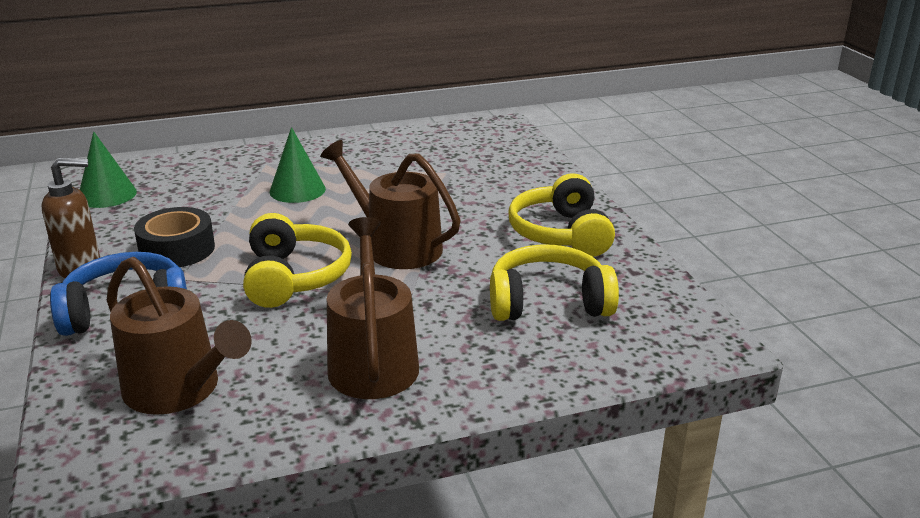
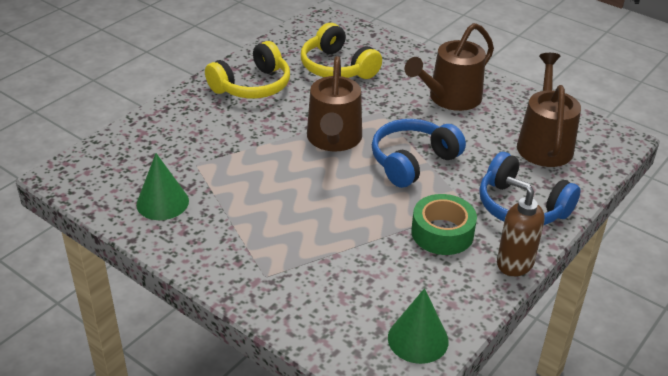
camera: 125 degrees left, 10 degrees up
(177, 249) = (442, 233): black tape -> green tape
(294, 277) = (412, 161): yellow headphones -> blue headphones
(297, 190) = (299, 227): green cone -> green cone (162, 202)

